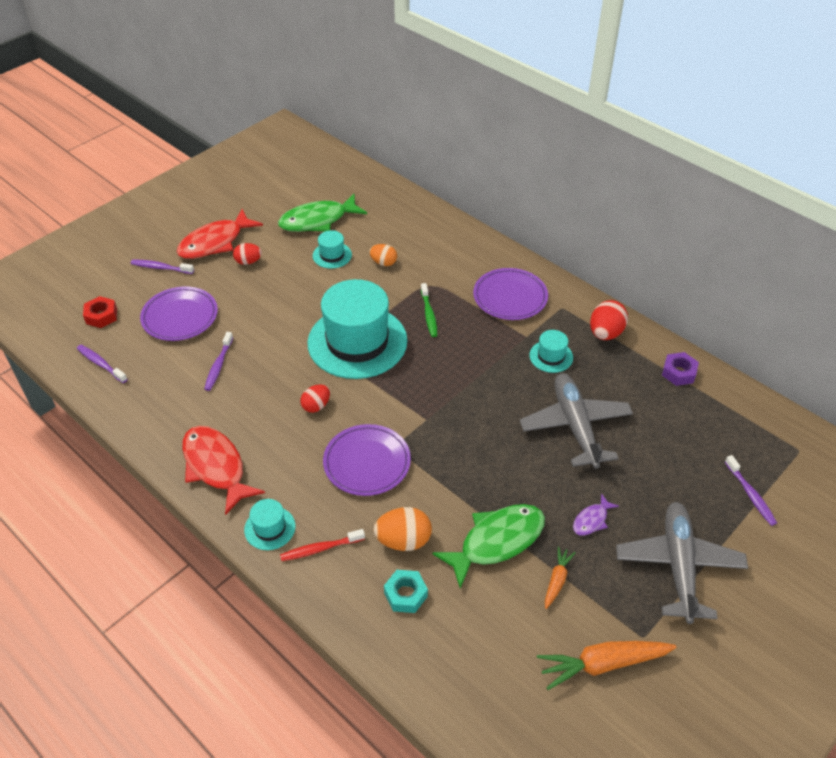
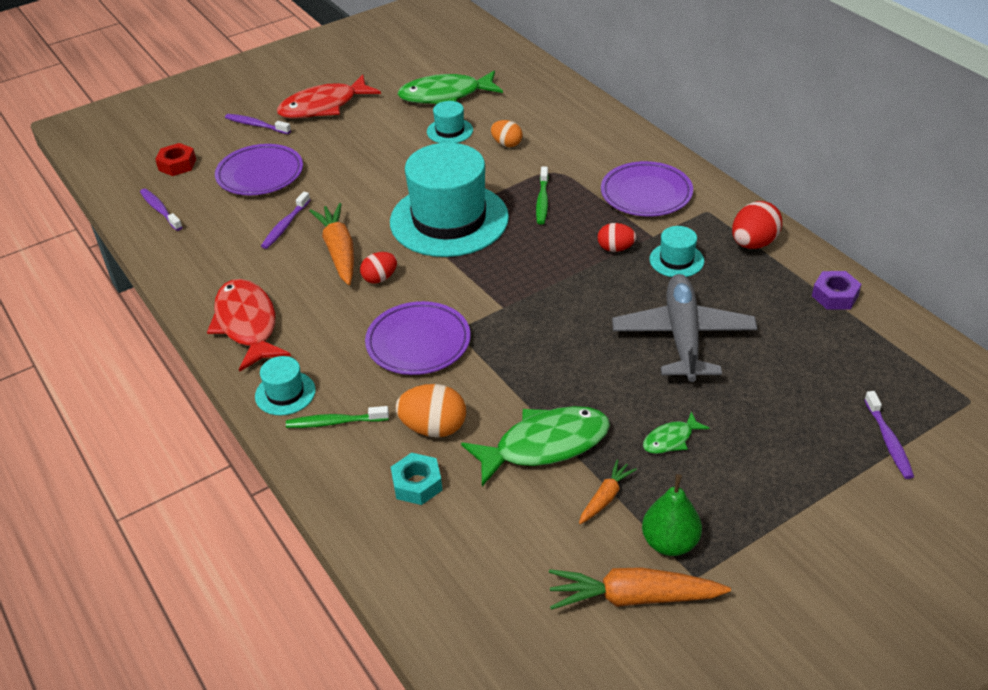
camera: 15 degrees right, 5 degrees down
(248, 262) = (353, 128): red egg -> red egg (615, 248)
(273, 384) = (339, 251): none -> orange carrot
(320, 549) = (335, 422): red toothbrush -> green toothbrush
(591, 520) = (671, 439): purple fish -> green fish
(616, 611) = (670, 543): none -> green pear
(678, 565) = (767, 505): grey plane -> none

